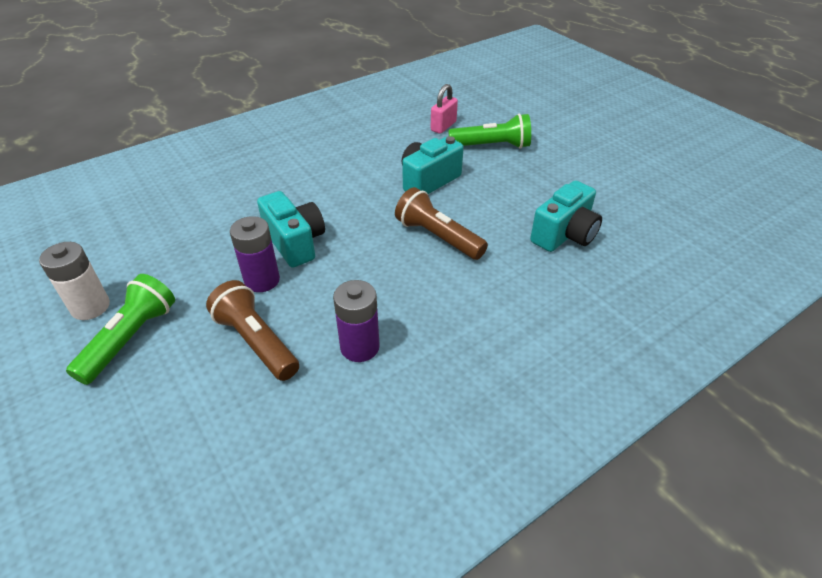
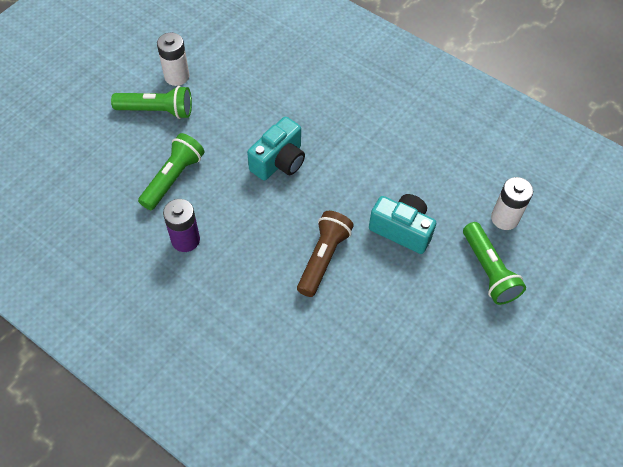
camera: 70 degrees right, 15 degrees up
(256, 341) = (173, 178): brown flashlight -> green flashlight
(262, 280) = (231, 157): purple battery -> none
(443, 126) = (504, 218): pink padlock -> white battery
(564, 235) = (365, 360): turquoise camera -> none

